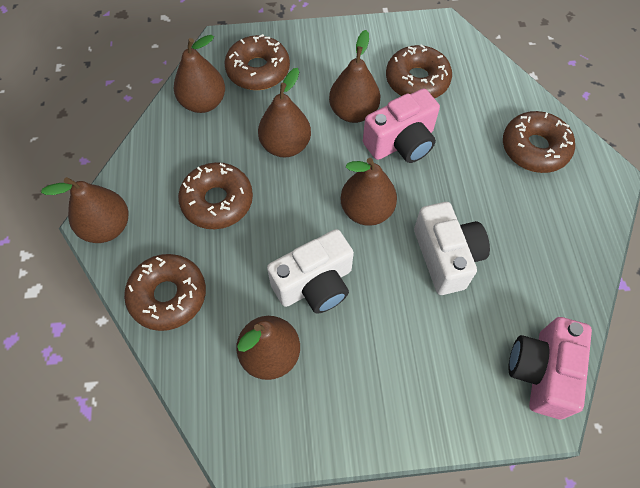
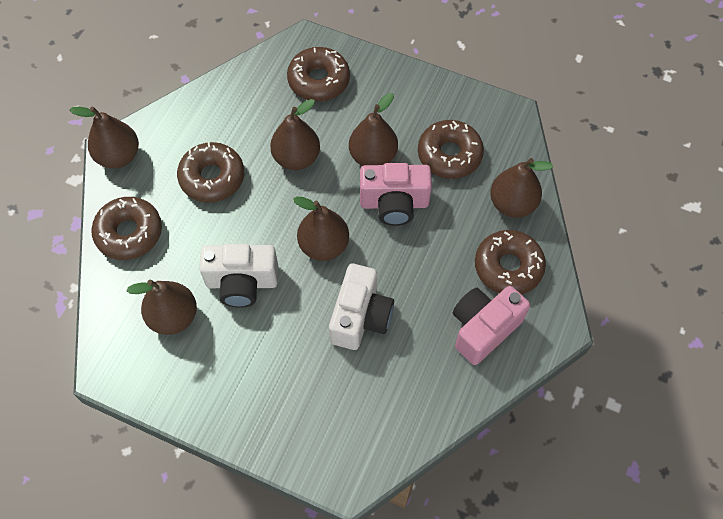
camera: 30 degrees right, 0 degrees up
(203, 102) = (255, 88): brown pear -> brown pear (512, 204)
(541, 372) = (368, 446): pink camera -> pink camera (483, 329)

